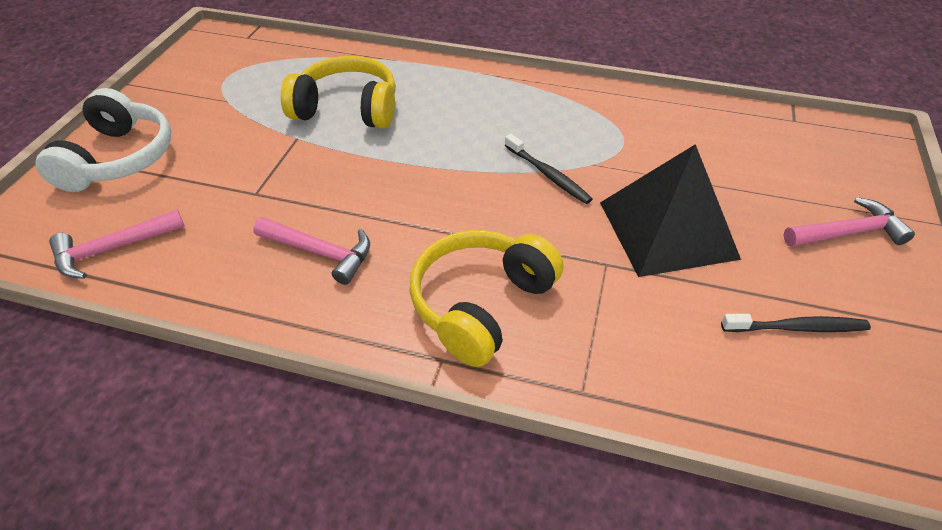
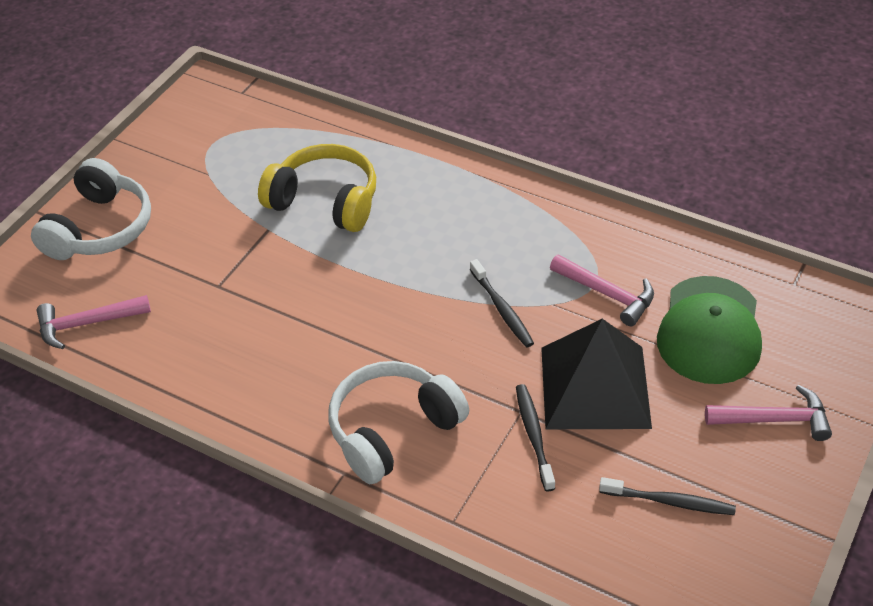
camera: 15 degrees right, 0 degrees up
(320, 252) = (264, 356): pink hammer -> pink hammer (607, 294)
(481, 304) = (393, 430): yellow headphones -> white headphones
(629, 285) = (534, 435): none -> black toothbrush
(745, 166) = (710, 330): none -> green cap

